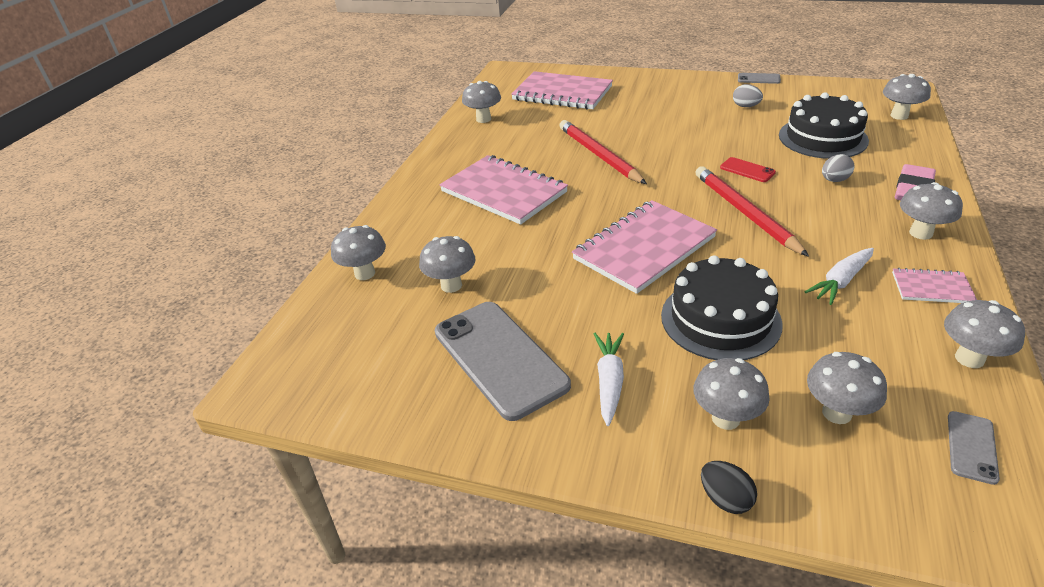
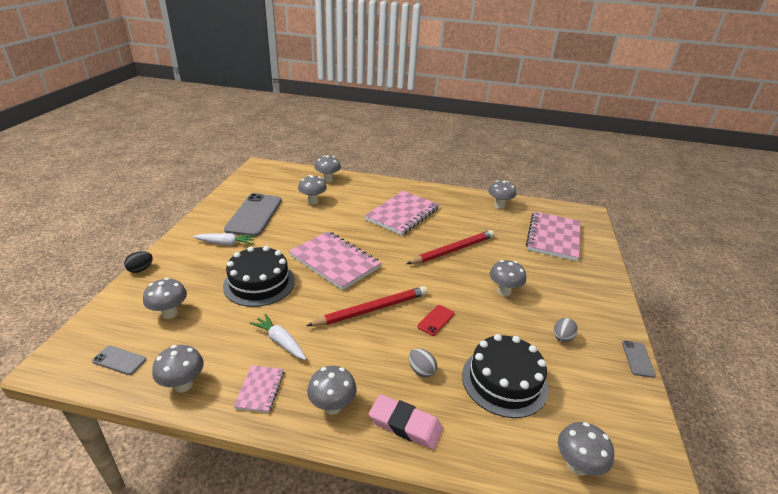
camera: 80 degrees right, 5 degrees down
(499, 358) = (254, 215): grey phone -> grey phone turned 45 degrees counterclockwise
(725, 418) = (185, 275): grey mushroom -> grey mushroom (504, 291)

